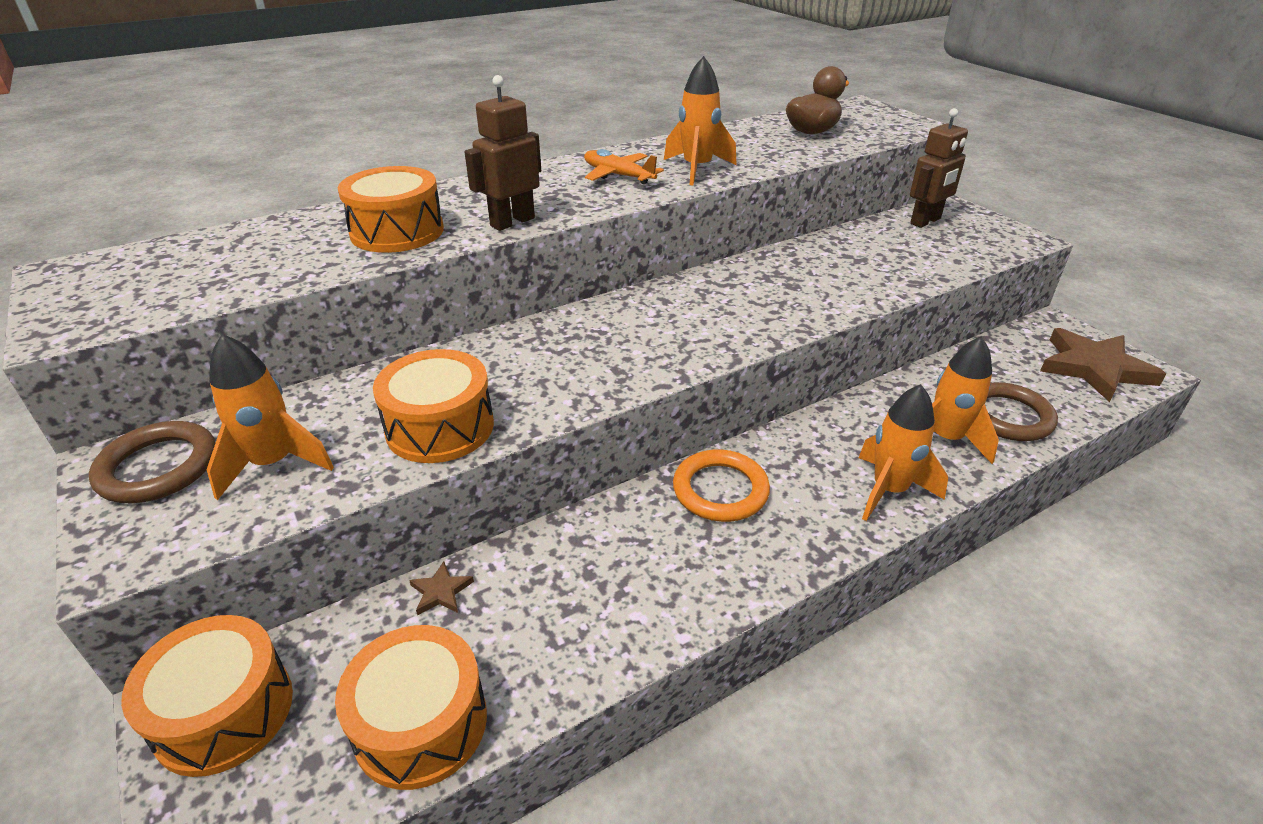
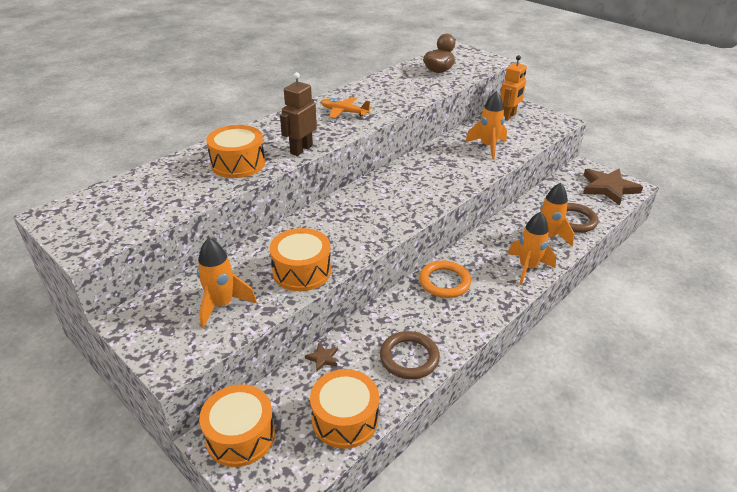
camera: 15 degrees left, 0 degrees up
(158, 467) = (156, 318): brown ring -> brown ring (409, 357)
(697, 169) = (386, 103): orange rocket -> orange rocket (488, 147)
(925, 221) = (508, 116): brown robot -> orange robot

